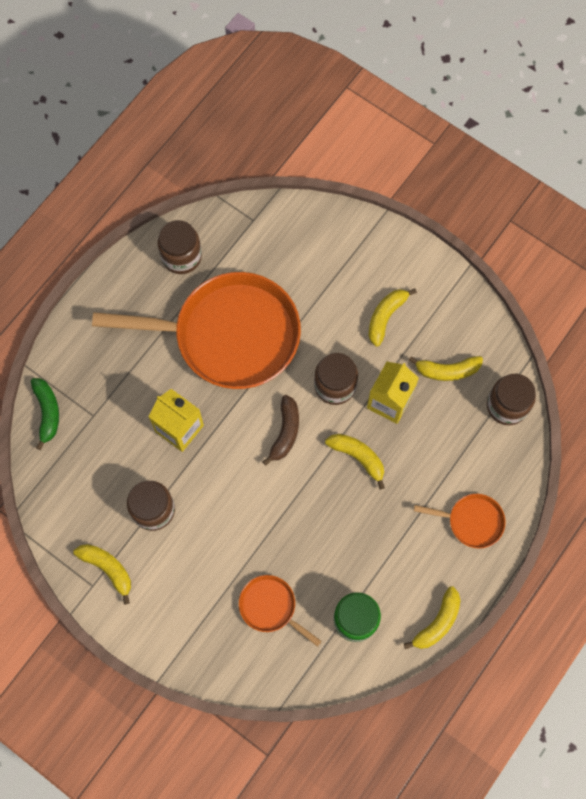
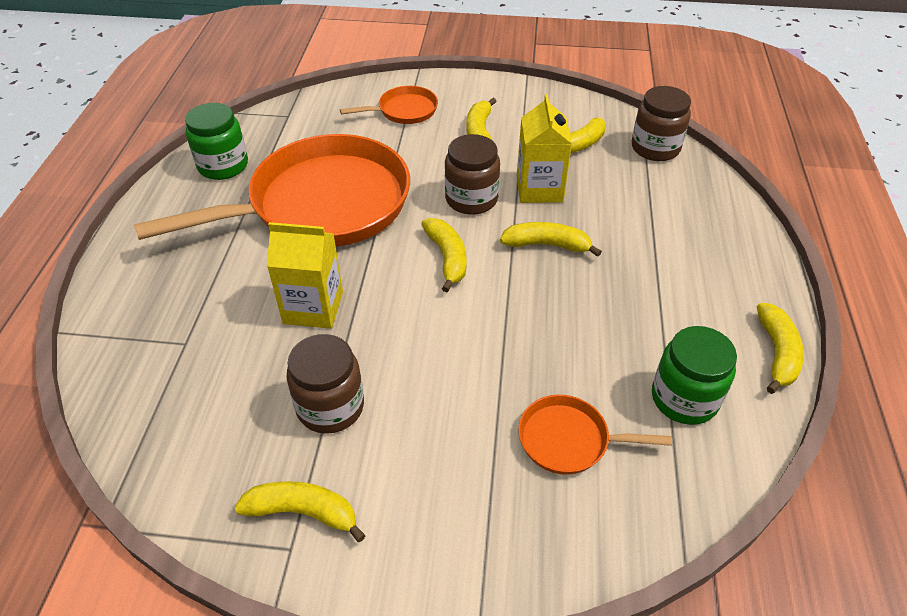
camera: 30 degrees left, 25 degrees down
(47, 412) = (114, 367): green banana -> none
(181, 256) = (223, 166): brown jar -> green jar
(285, 432) = (447, 258): brown banana -> yellow banana
(471, 521) = (715, 246): orange pan -> orange pan (404, 111)

